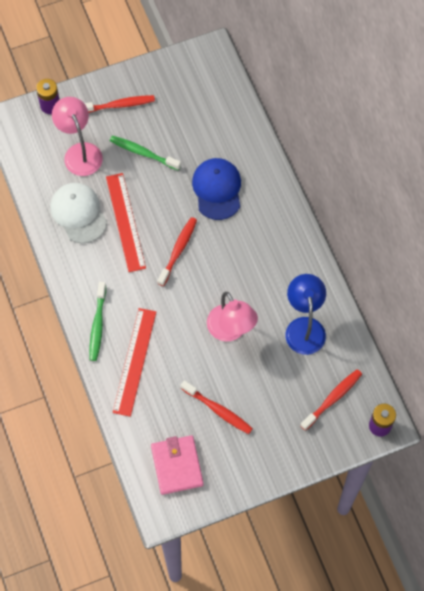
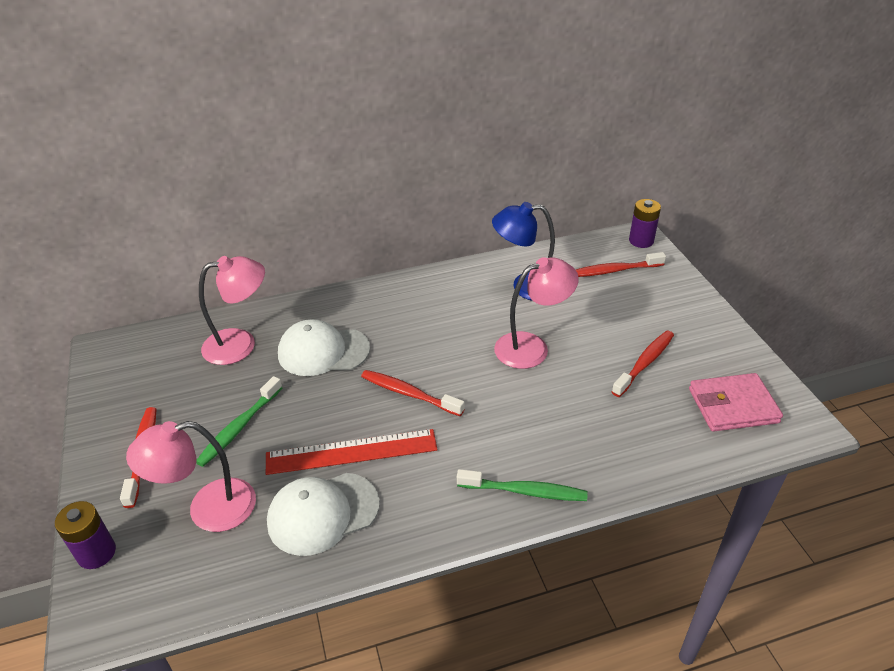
camera: 85 degrees left, 25 degrees down
(135, 361) = (583, 447): red ruler -> none
(217, 189) = (323, 351): blue cap -> white cap
(221, 134) = (240, 344): none -> pink lamp
(332, 398) = (614, 270): red toothbrush -> red toothbrush turned 60 degrees counterclockwise

